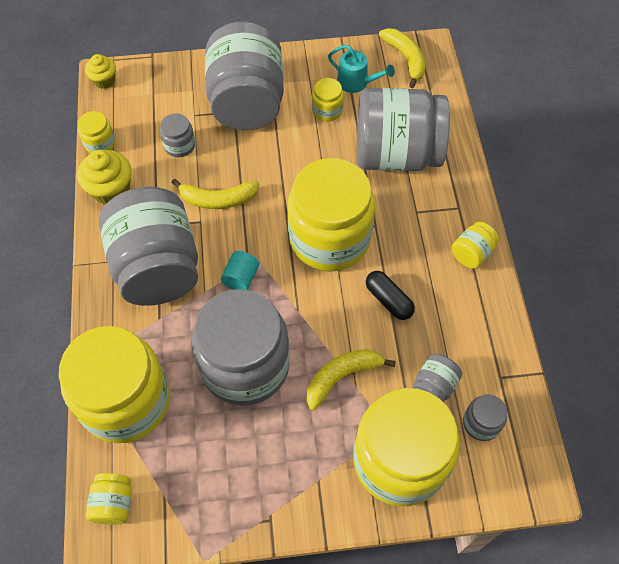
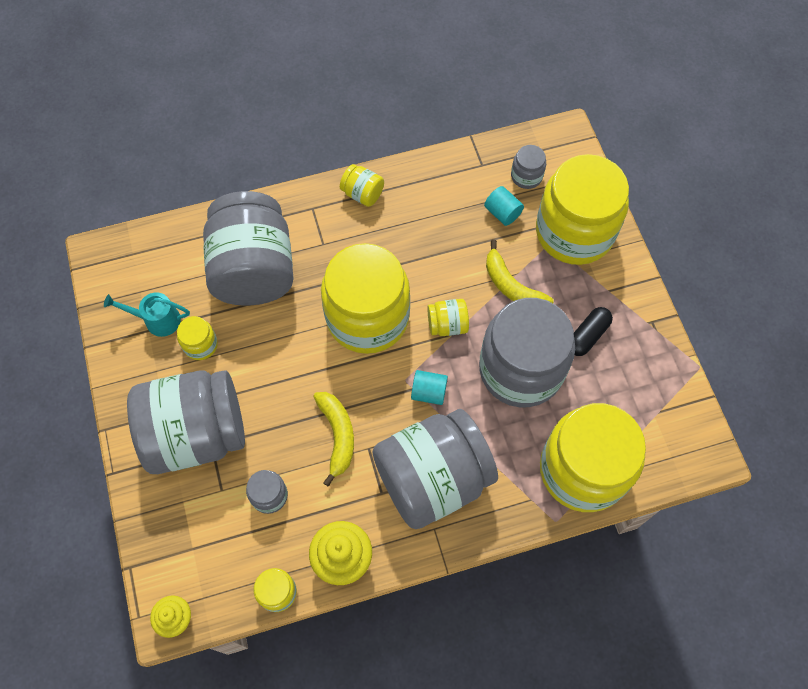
camera: 100 degrees left, 5 degrees up
(114, 503) = (678, 453): yellow jar -> yellow jar (447, 325)
(356, 83) = (157, 320): turquoise watering can -> turquoise watering can turned 105 degrees counterclockwise
(388, 300) = (426, 257): black capsule -> black capsule (587, 335)
(405, 59) = (117, 274): yellow banana -> none
(434, 386) = (502, 213): grey jar -> turquoise cylinder

